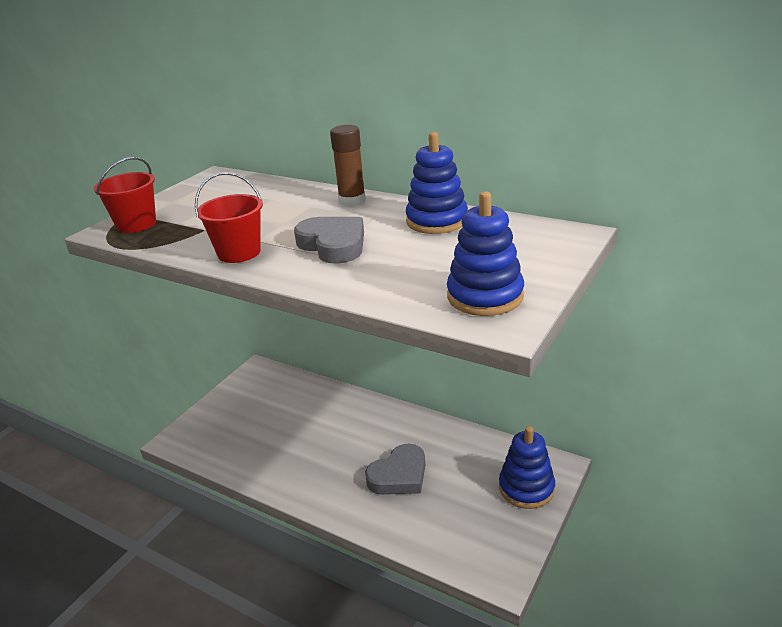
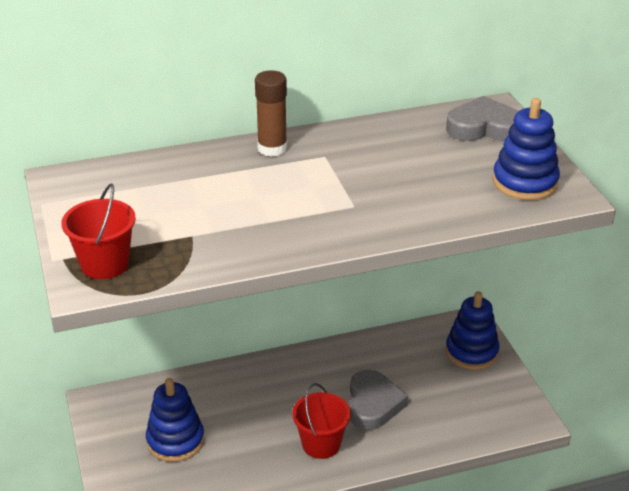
camera: 50 degrees left, 5 degrees up
(239, 252) = (278, 239): red bucket -> red bucket (321, 444)
(333, 245) = (343, 194): grey heart -> grey heart (484, 127)
(437, 221) = (381, 138): blue stacking toy -> blue stacking toy (175, 441)

